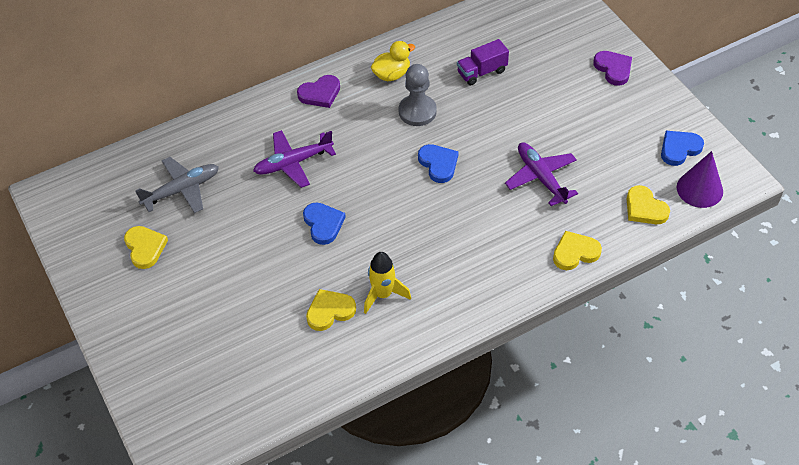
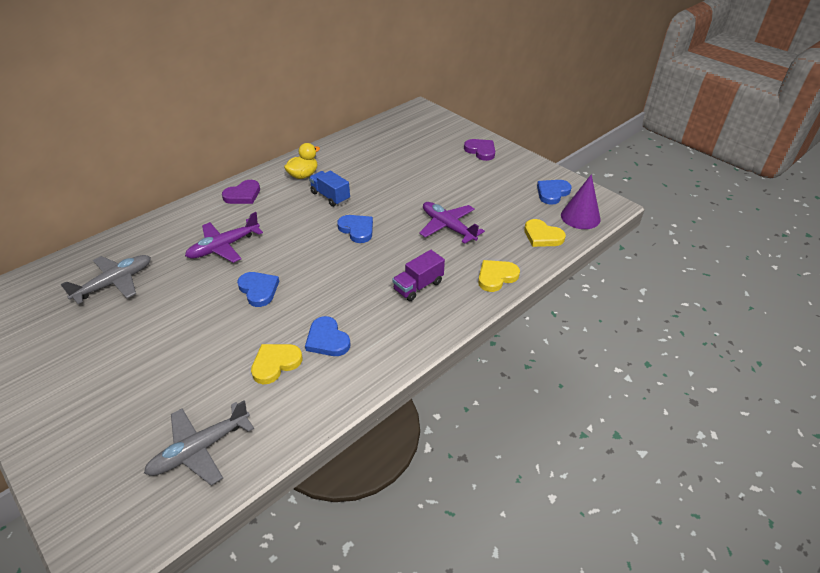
camera: 15 degrees left, 10 degrees down
(145, 248) = (75, 338): yellow heart -> none
(254, 382) = (200, 449): none -> grey plane
(383, 294) = (327, 340): yellow rocket -> blue heart
(417, 111) = (330, 196): grey pawn -> blue truck
(482, 72) = (378, 165): purple truck -> purple truck (418, 286)

